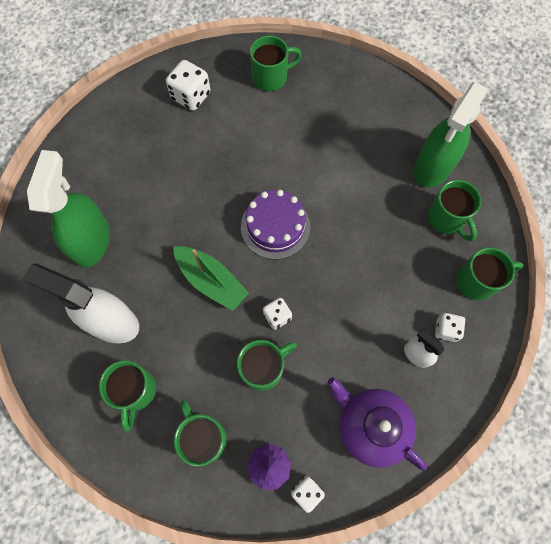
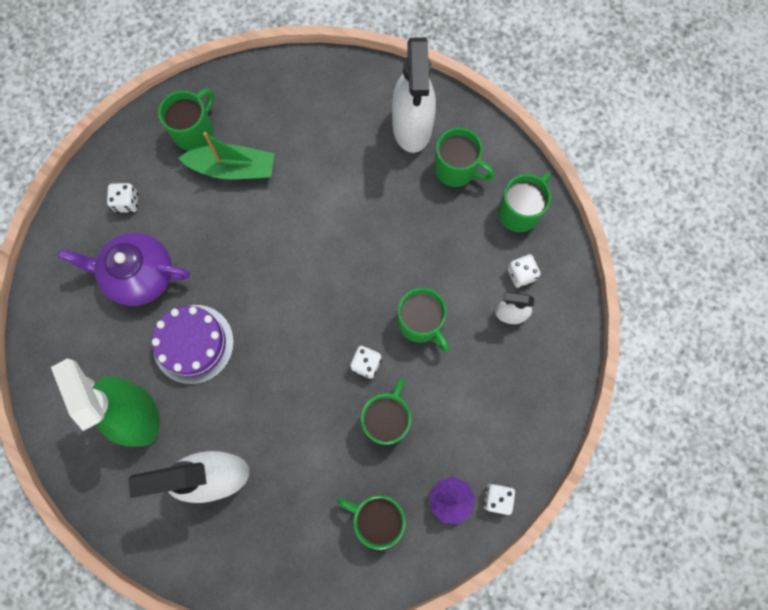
camera: 35 degrees left, 5 degrees up
(135, 391) = (285, 522): green mug -> green mug (421, 323)
(191, 96) = (127, 202): white dice -> white dice, size x0.62
(211, 281) = (282, 373): green boat -> green boat (233, 168)
(275, 226) = (305, 280): purple cake -> purple cake (193, 344)
(370, 426) = (513, 404): purple teapot -> purple teapot (139, 275)
(433, 167) = (412, 126): green spray bottle -> white spray bottle

